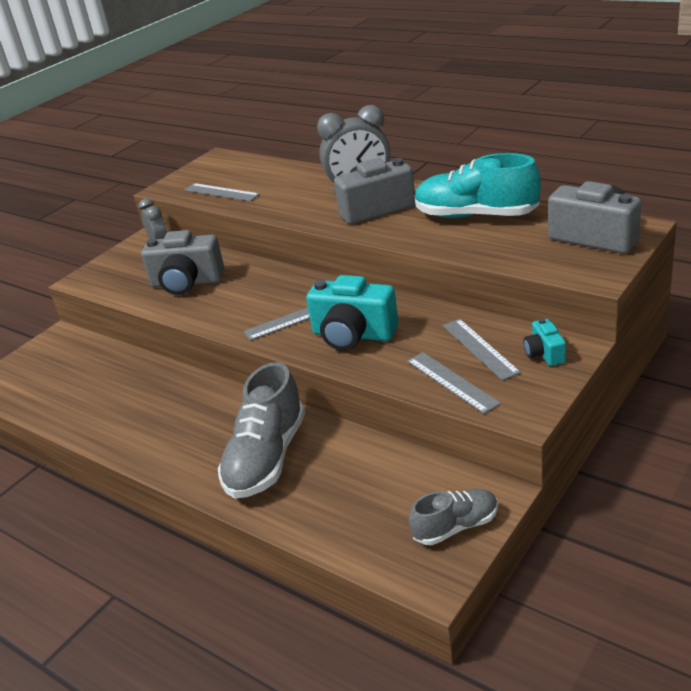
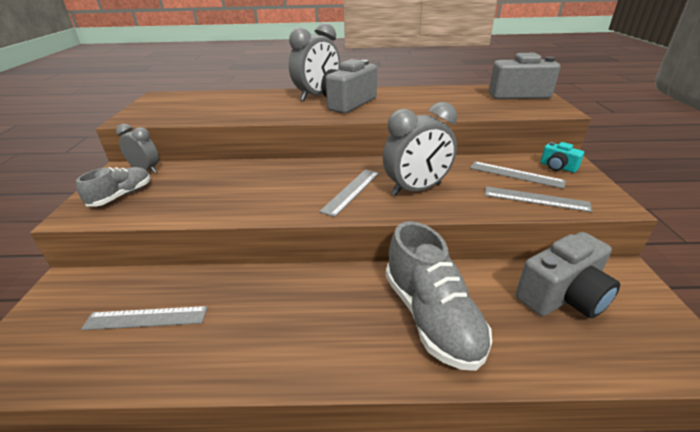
camera: 40 degrees left, 0 degrees up
(186, 283) = (210, 190): grey camera -> grey camera (562, 296)
(221, 192) = (195, 113): grey ruler -> grey ruler (146, 318)
(353, 335) = (416, 189): turquoise camera -> grey clock
(455, 527) = (644, 307): grey shoe -> grey shoe (121, 196)
(476, 216) = (426, 96): turquoise shoe -> none

